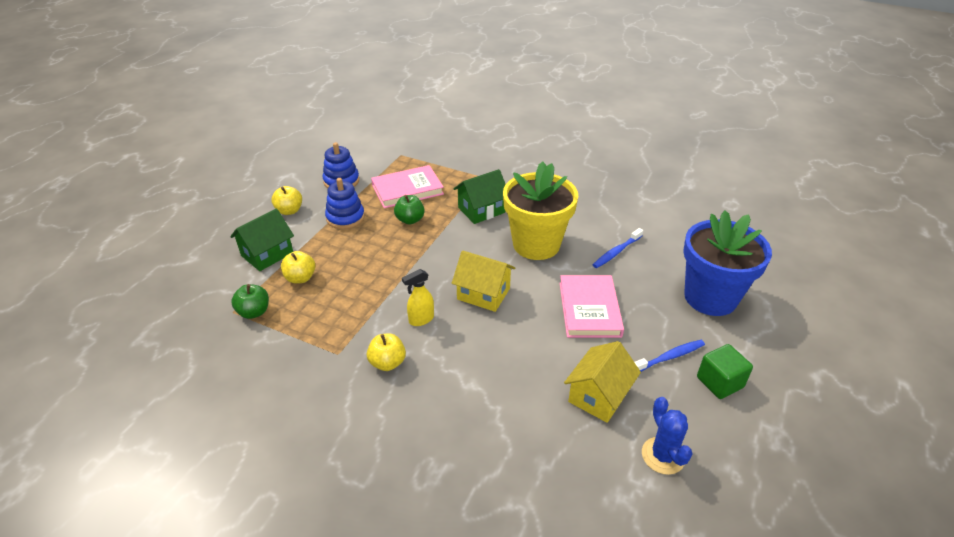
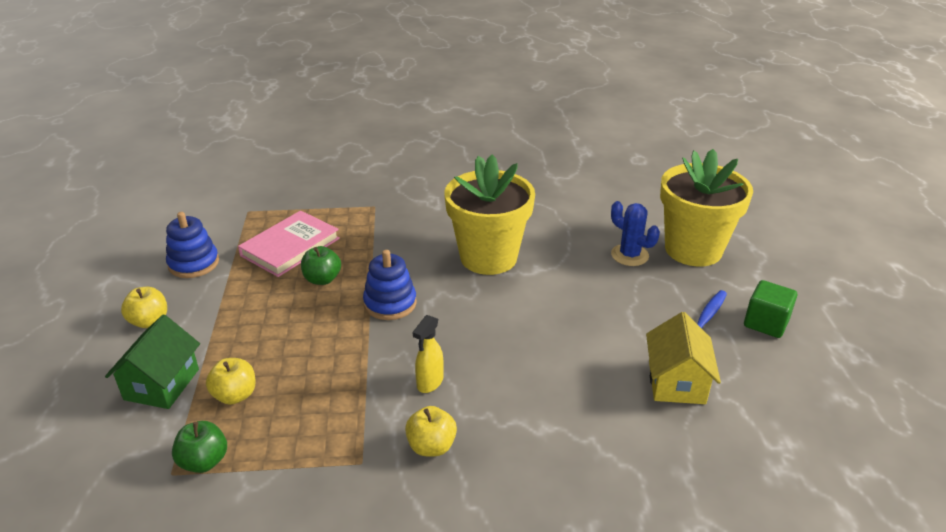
camera: 30 degrees left, 5 degrees down
(345, 218) = (236, 304): blue stacking toy -> blue stacking toy (390, 303)
(481, 210) = (398, 241): green house -> none
(483, 294) = (476, 328): yellow house -> none
(589, 309) = (596, 302): pink book -> none
(616, 252) = (574, 237): blue toothbrush -> none
(663, 455) = (778, 411): blue cactus -> blue cactus (629, 255)
(710, 297) = (693, 249): blue flower pot -> yellow flower pot

